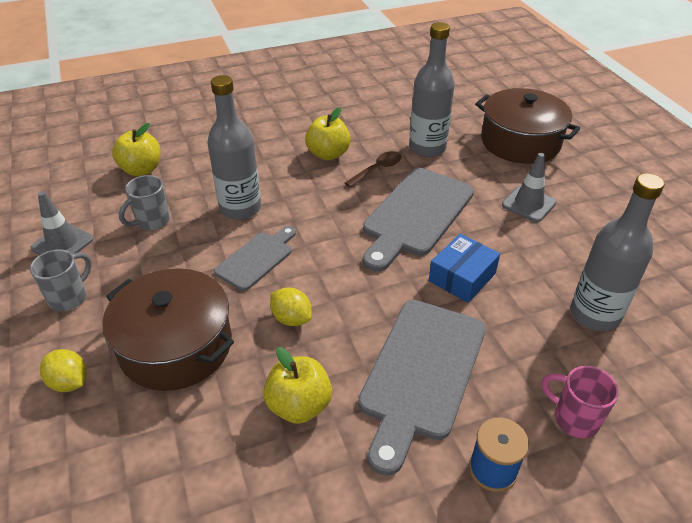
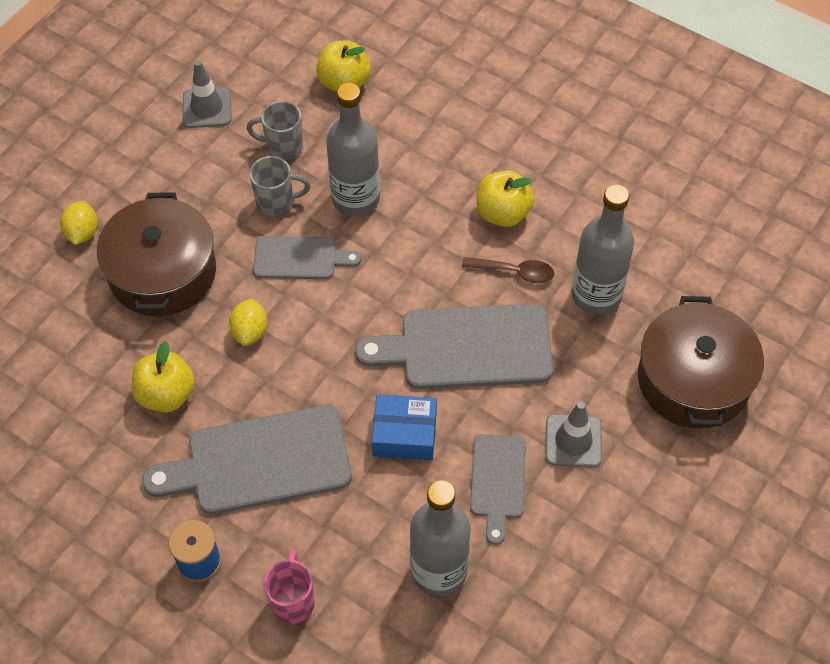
camera: 55 degrees right, 15 degrees up
(69, 297) = (156, 164): grey mug -> grey mug (277, 202)
(536, 250) = (498, 481): none -> grey cutting board

